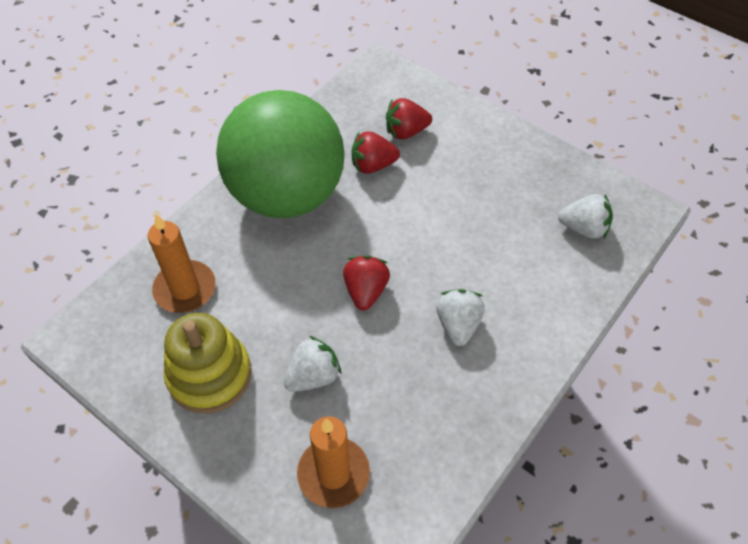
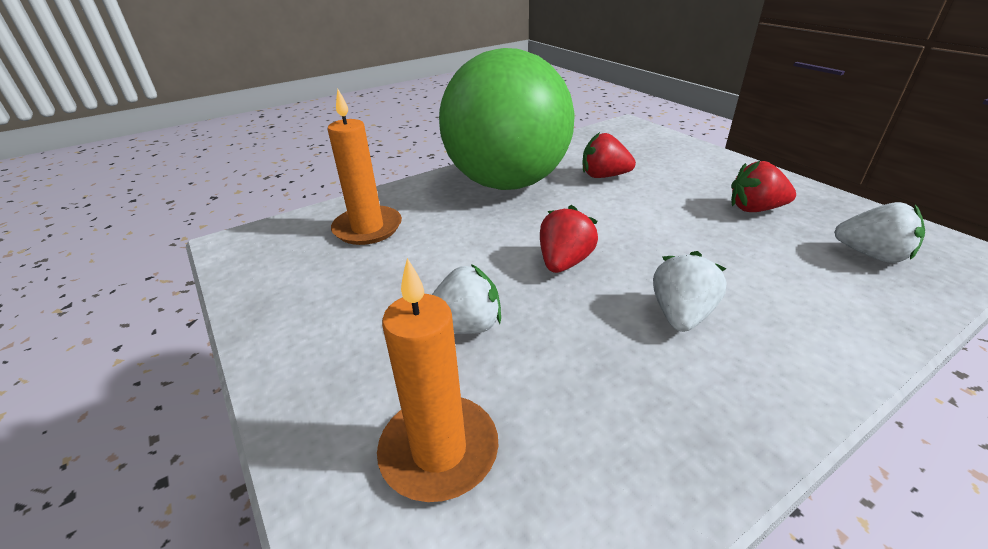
camera: 20 degrees right, 20 degrees down
(209, 375) = (344, 300): yellow stacking toy -> none
(406, 132) = (645, 160): red strawberry -> red strawberry (755, 209)

